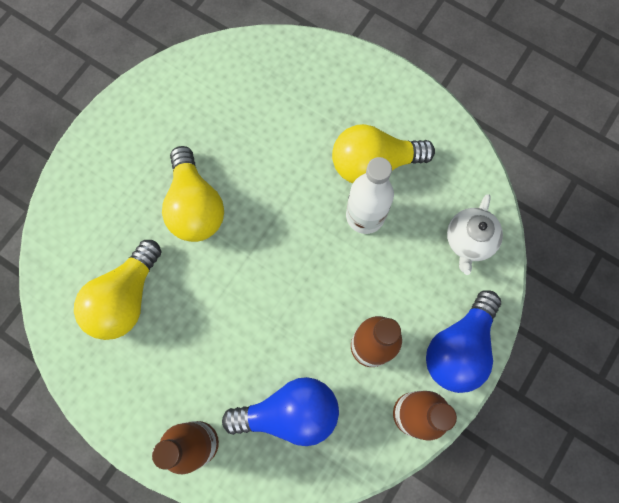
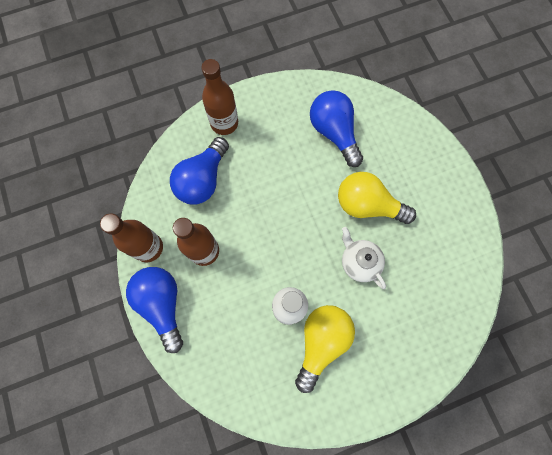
camera: 125 degrees right, 0 degrees up
(125, 298) = (334, 133): yellow light bulb -> blue light bulb
(469, 241) = (222, 366): white teapot -> white teapot (359, 262)

